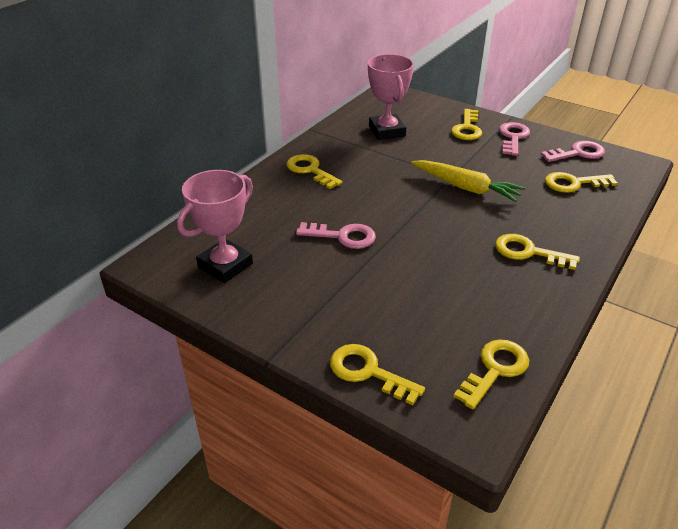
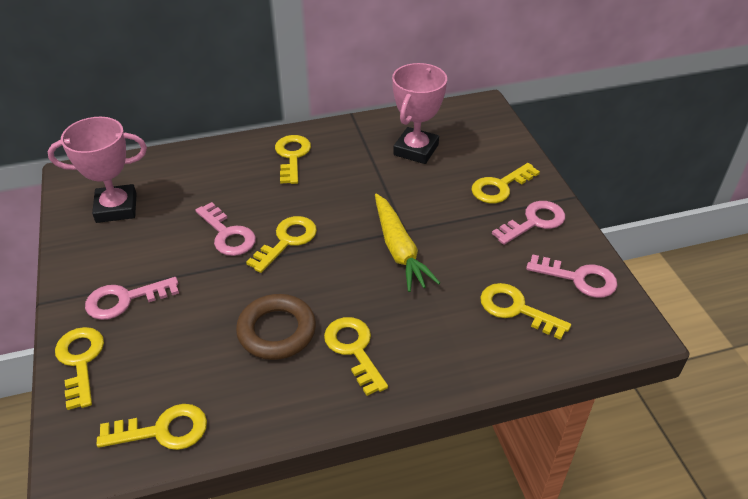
camera: 40 degrees right, 5 degrees up
(335, 316) = (125, 300): none -> pink key
(390, 219) = (287, 241): none -> yellow key
(469, 270) = (277, 331): none -> brown ring

